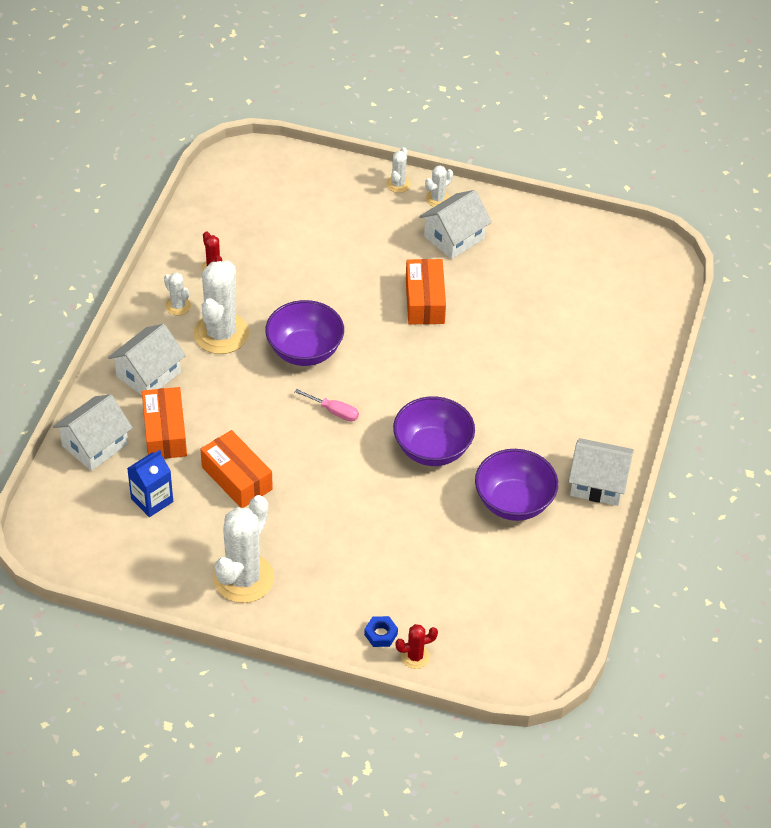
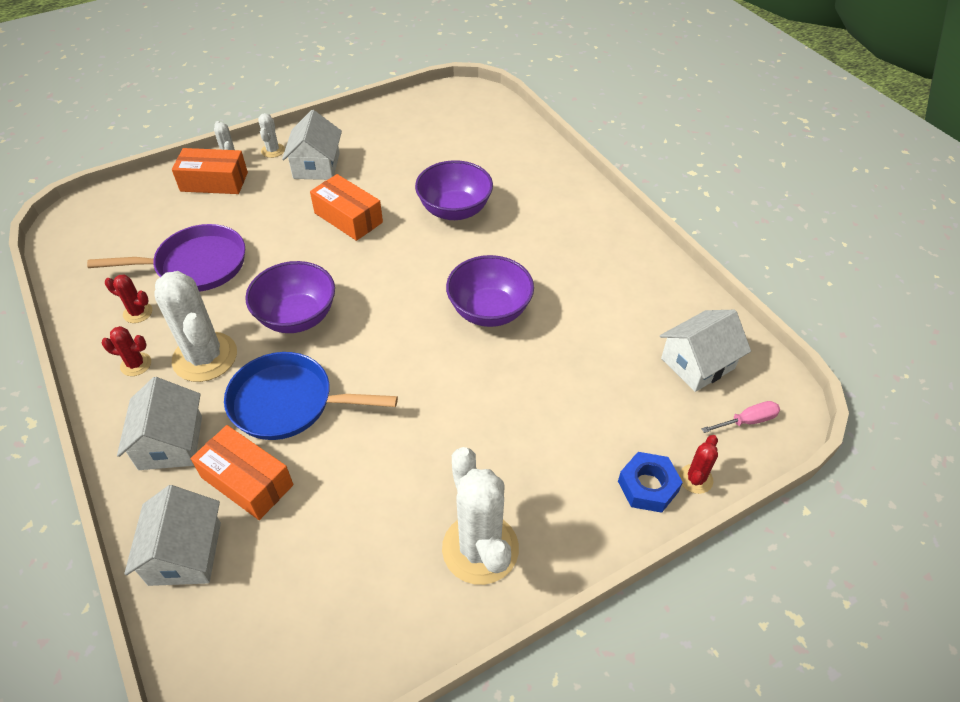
camera: 45 degrees left, 0 degrees up
(152, 500) = (306, 555): blue carton -> none
(178, 306) = (136, 364): white cactus -> red cactus
(237, 405) = (289, 403): none -> blue pan
(237, 478) = (363, 464): orange box -> orange box (214, 182)
(283, 260) = (195, 265): none -> purple pan
(333, 411) = (378, 343): pink screwdriver -> pink screwdriver (747, 421)
(381, 634) = (648, 486): blue nut -> blue nut, size x1.55
(514, 502) = (594, 301): purple bowl -> purple bowl (454, 210)
(598, 483) = (626, 245): white house -> white house (697, 363)

